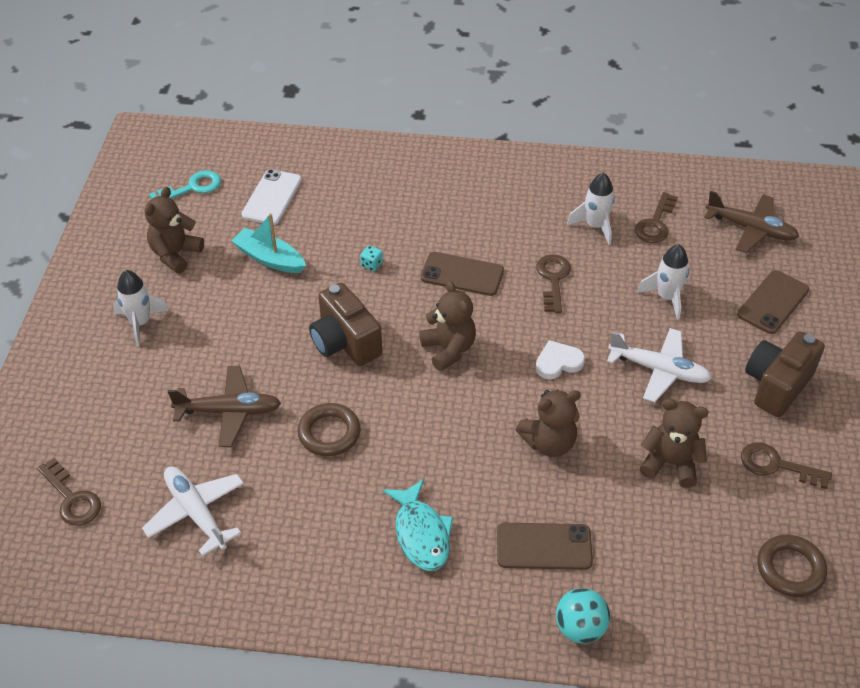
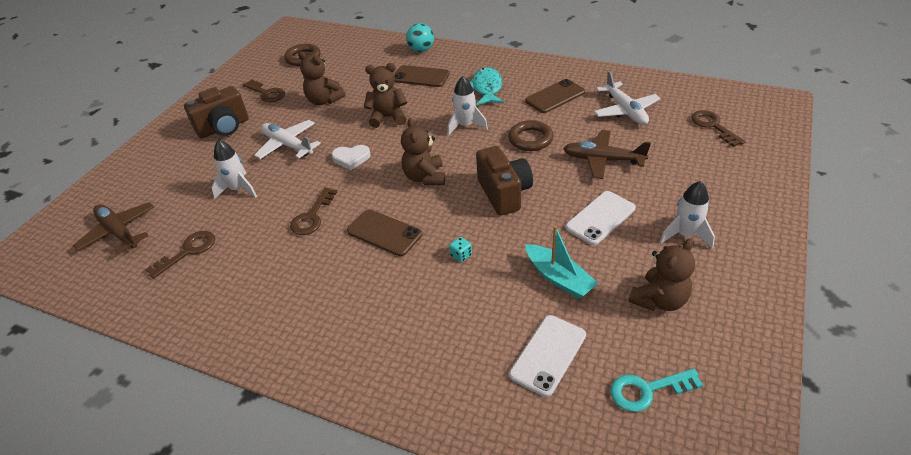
camera: 160 degrees left, 5 degrees down
(230, 329) = (600, 218): none -> white phone
(595, 226) = (240, 258): white rocket -> white rocket (465, 125)
(773, 302) = (169, 175): brown phone -> brown phone (555, 96)

